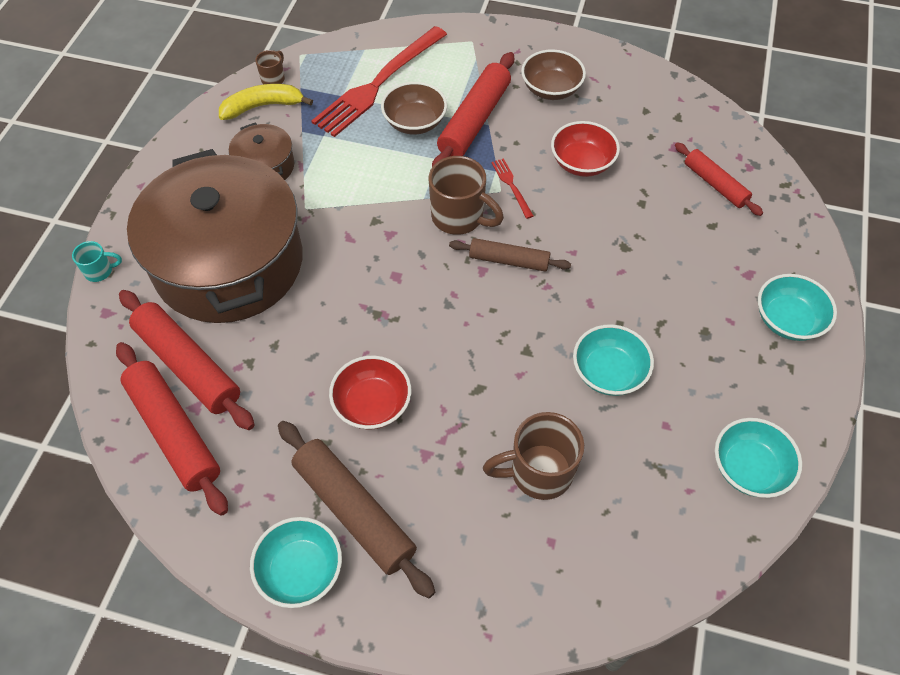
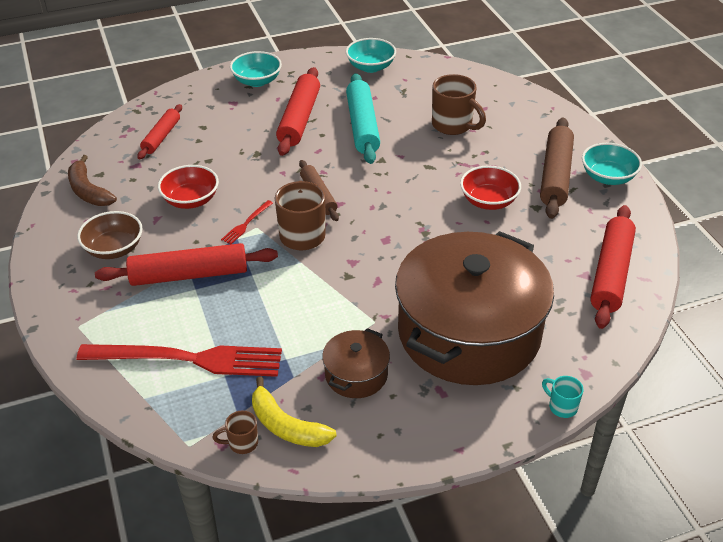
camera: 125 degrees left, 15 degrees down
(188, 365) = (565, 298): red rolling pin -> red rolling pin (299, 119)
(414, 122) = (220, 309): brown bowl -> none
(608, 372) = (362, 126): turquoise bowl -> turquoise rolling pin
(654, 101) = (88, 191): none -> brown banana

